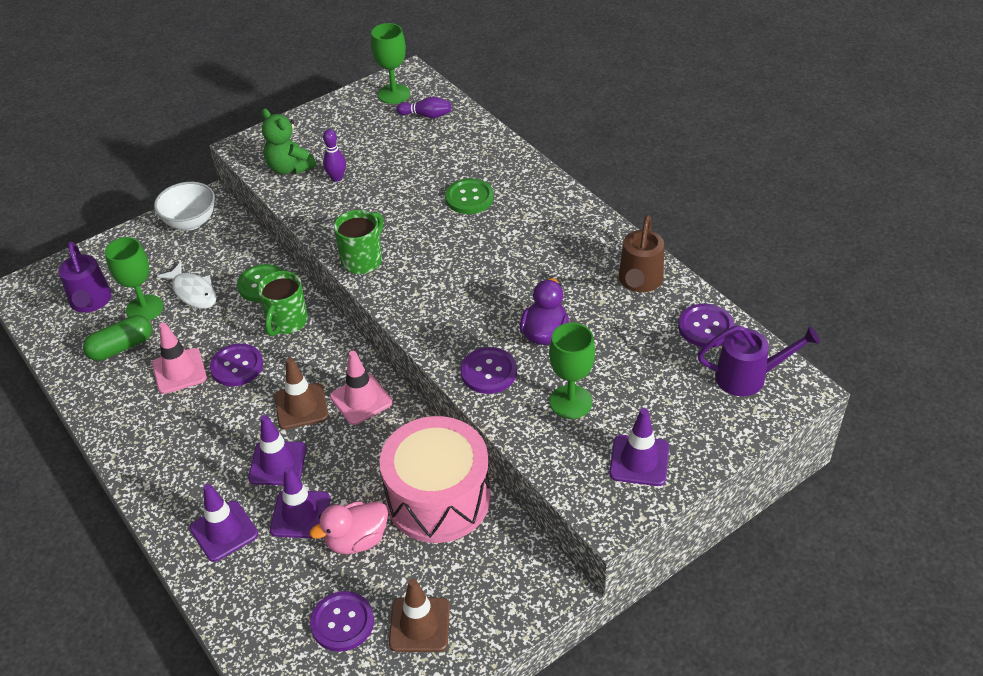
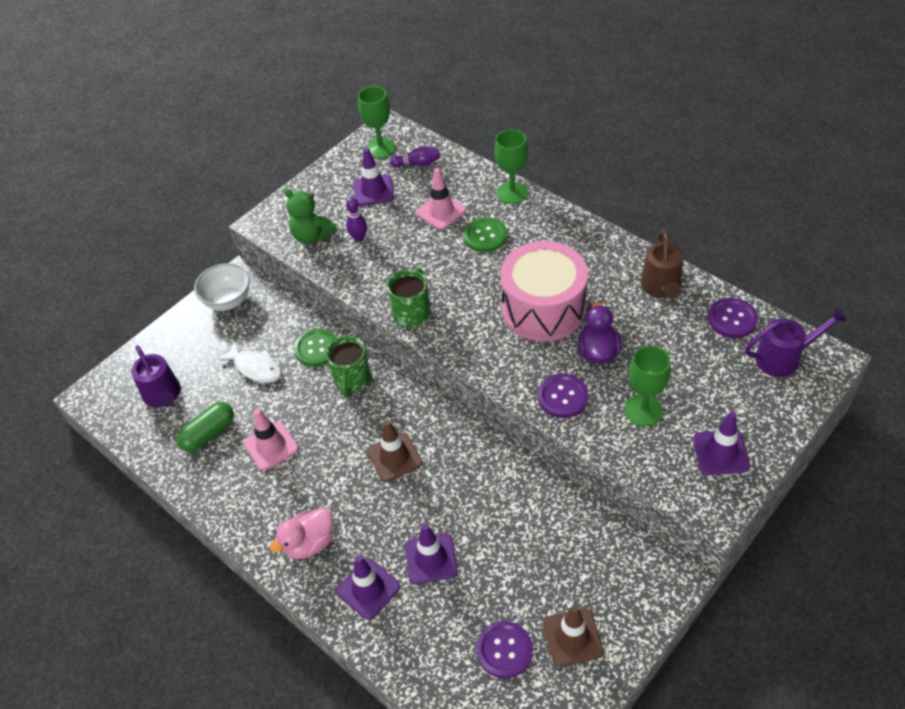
camera: 10 degrees left, 5 degrees up
(144, 308) = (216, 392): green goblet -> green goblet (512, 193)
(237, 366) = (322, 431): purple button -> none
(278, 463) = (393, 515): purple traffic cone -> purple traffic cone (373, 190)
(356, 540) = (489, 571): pink duck -> pink duck (309, 543)
(361, 399) = (445, 440): pink traffic cone -> pink traffic cone (441, 211)
(438, 498) = (546, 517): pink drum -> pink drum (543, 308)

